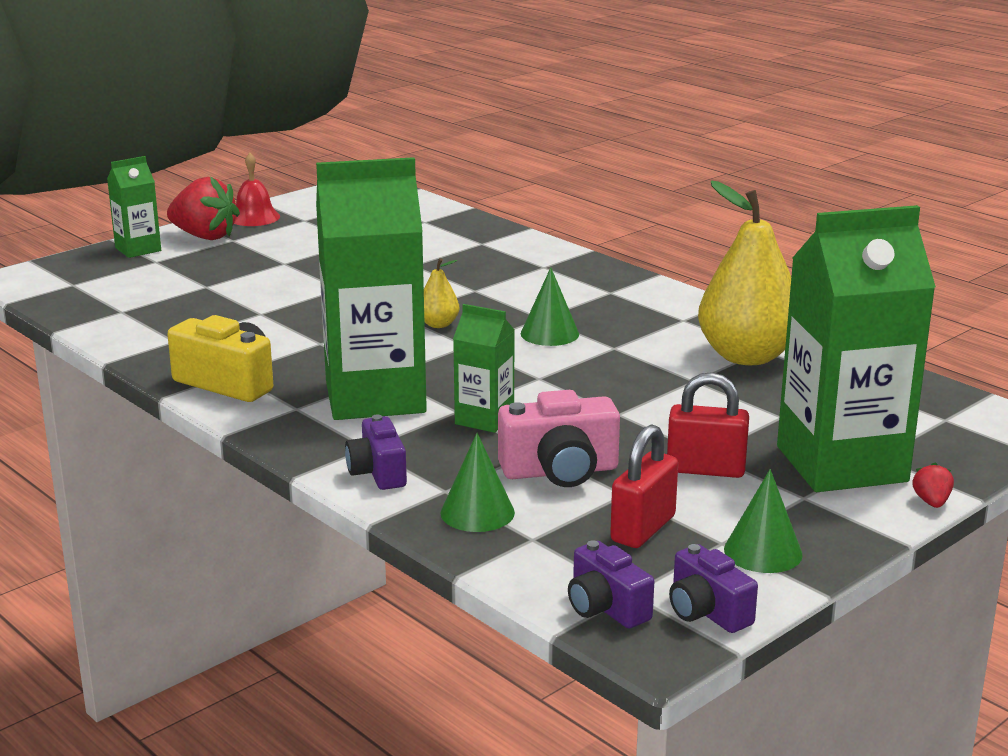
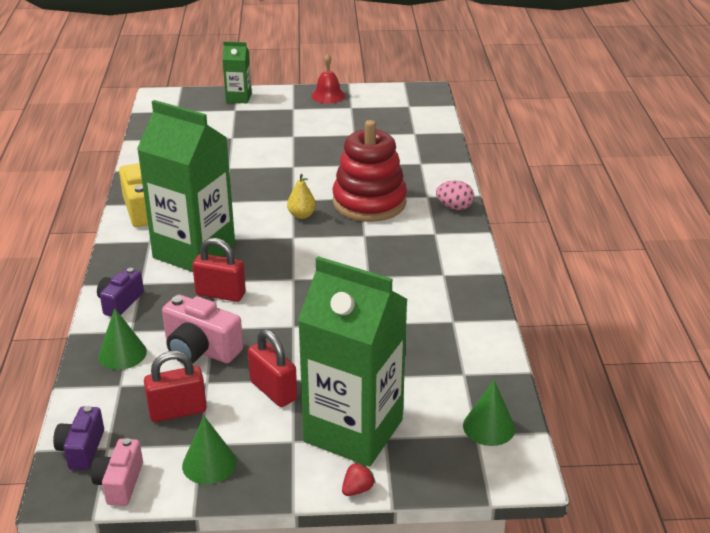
camera: 40 degrees right, 10 degrees up
(205, 236) = (283, 101): red strawberry -> none
(484, 419) = (220, 294): green carton -> red padlock
(492, 290) = (369, 202): none -> red stacking toy
(549, 333) = (349, 249): green cone -> green cone (489, 427)
(588, 266) = (454, 207): none -> pink egg
(707, 612) = (120, 483): purple camera -> pink camera
(746, 356) = (434, 321): yellow pear -> none

